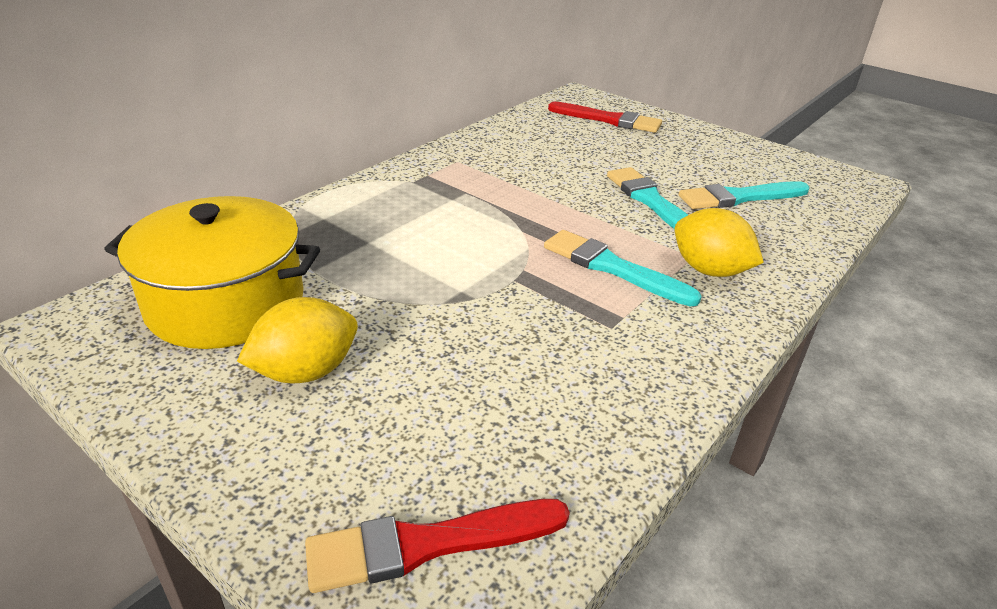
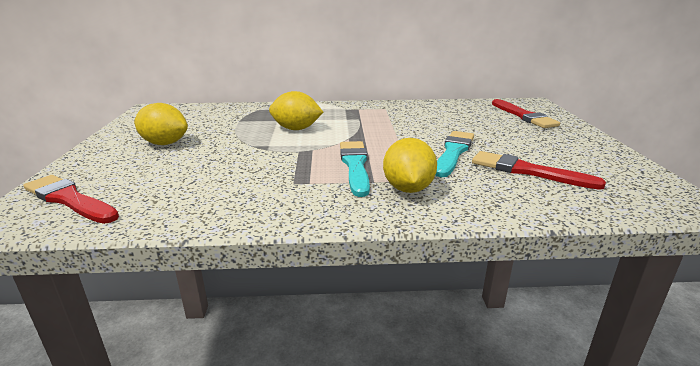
camera: 50 degrees right, 10 degrees down
(226, 303) = (193, 119): yellow pot -> none
(431, 246) = (296, 129): none -> yellow lemon
(739, 197) = (527, 171): turquoise brush -> red brush

